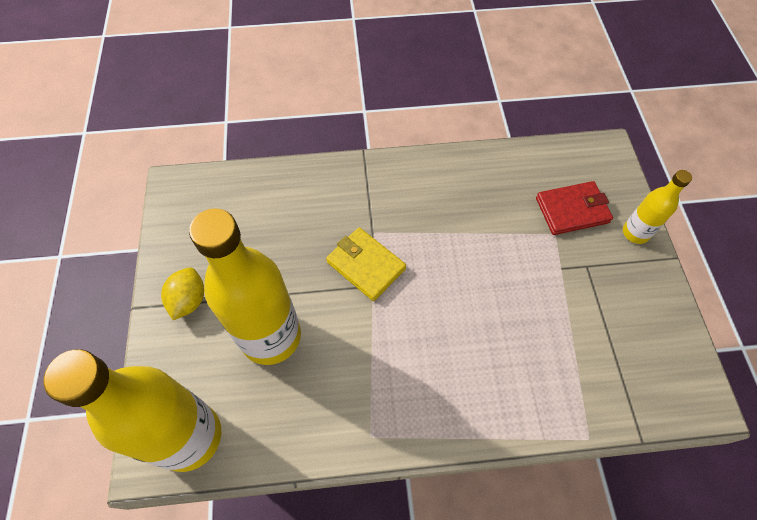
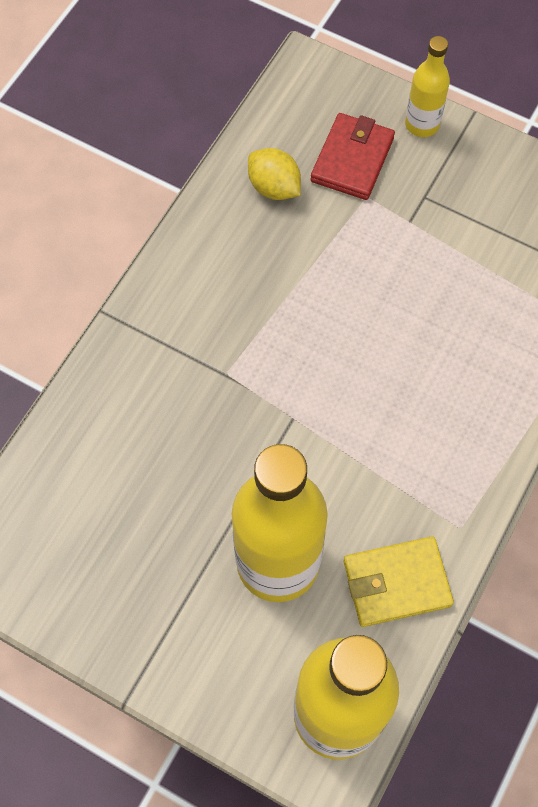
camera: 55 degrees left, 5 degrees up
(189, 300) = (163, 630): yellow lemon -> yellow lemon (274, 187)
(366, 265) = (263, 409): yellow wallet -> yellow wallet (396, 583)

